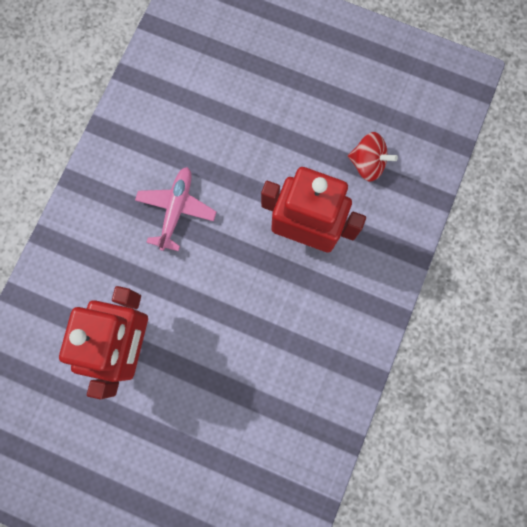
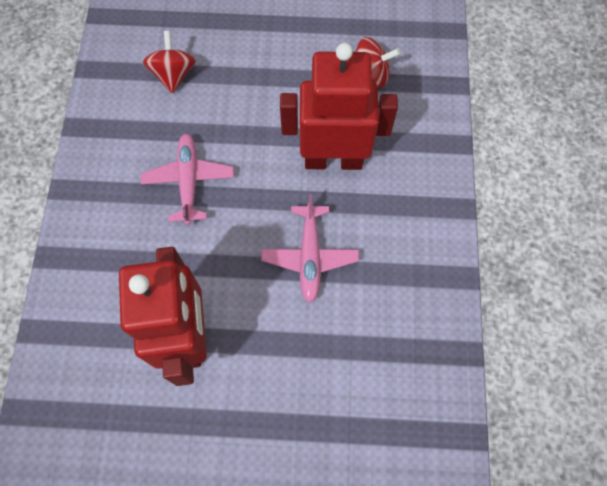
camera: 20 degrees left, 10 degrees down
(196, 104) = (173, 75): none -> red spinning top
(252, 312) = (309, 256): none -> pink plane

